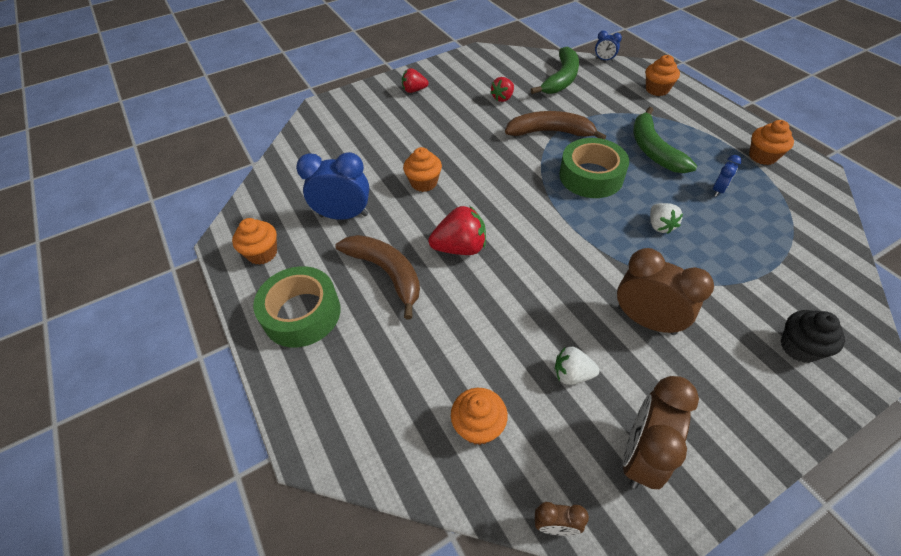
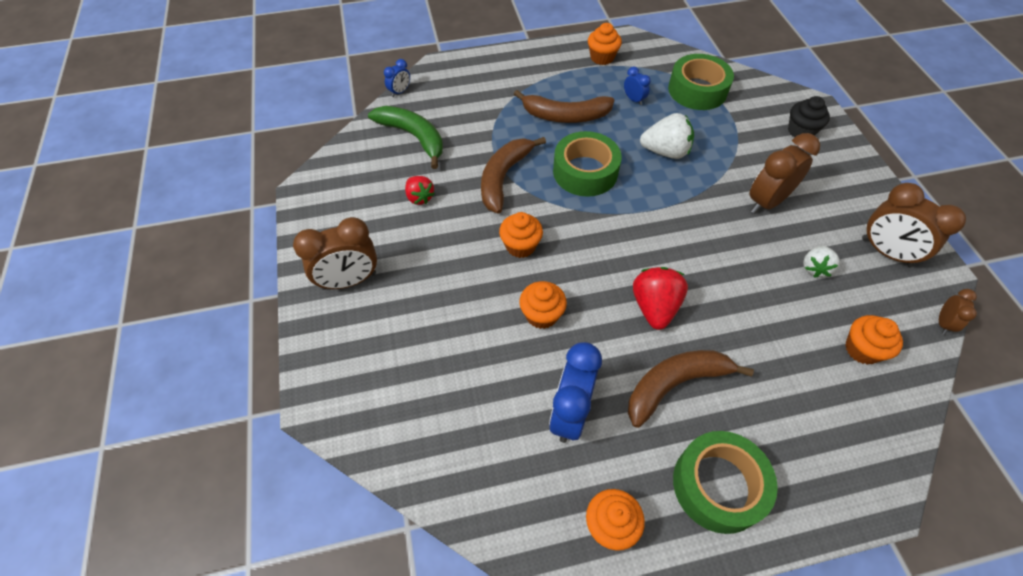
camera: 75 degrees left, 5 degrees up
(414, 90) = (349, 281): red strawberry -> brown clock
(653, 150) = (565, 116): green banana -> brown banana
(657, 89) = (475, 77): orange cupcake -> orange cupcake (520, 246)
(660, 226) = (665, 152): white strawberry -> white strawberry, size x1.58
(783, 238) = (697, 90): none -> green tape

